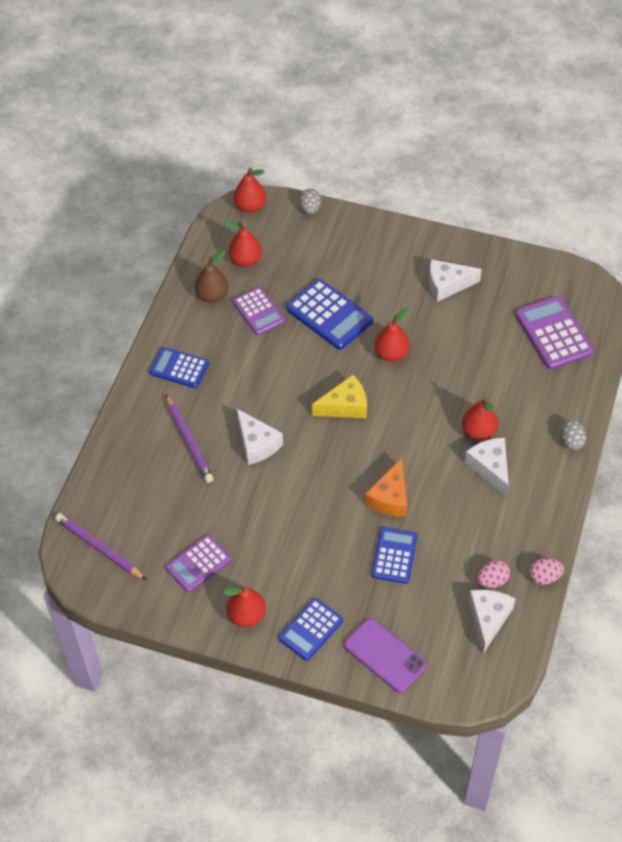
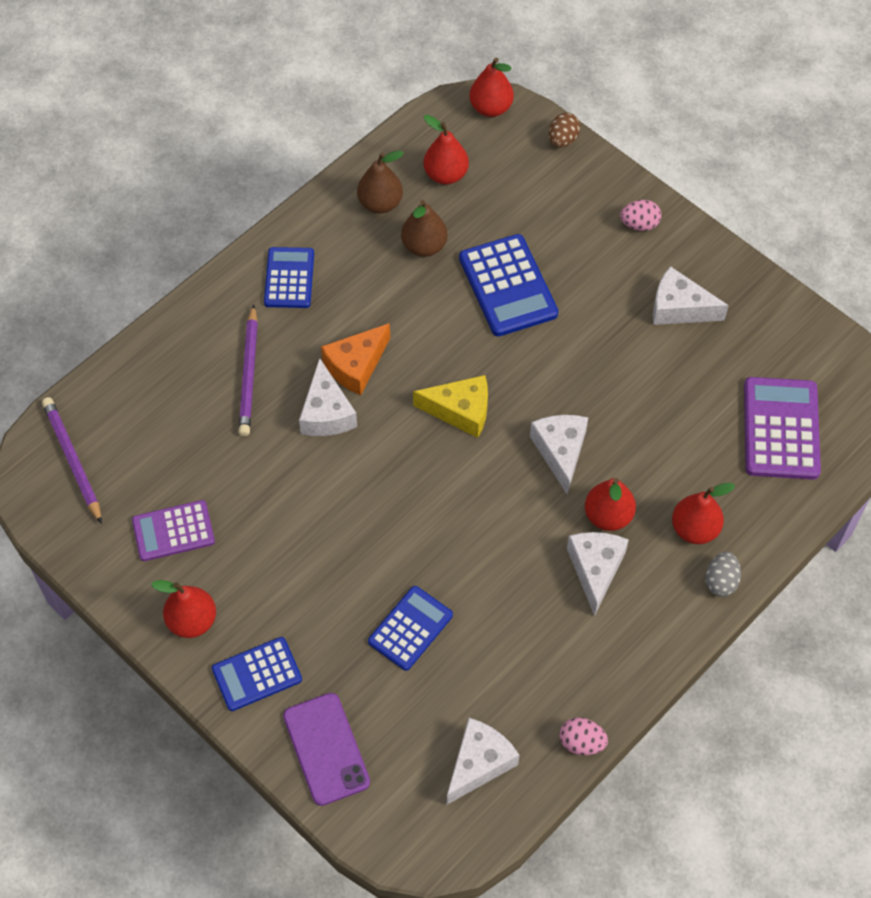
camera: 25 degrees right, 5 degrees up
(179, 368) = (289, 278): blue calculator -> blue calculator turned 45 degrees clockwise
(258, 311) = (424, 246): purple calculator -> brown pear
(310, 209) = (563, 140): grey egg -> brown egg
(390, 497) = (448, 552): orange cheese -> orange cheese (356, 366)
(391, 354) = (556, 368): red pear -> red pear (695, 529)
(425, 404) = (560, 452): none -> white cheese
(492, 580) = (513, 716): pink egg -> pink egg (639, 224)

